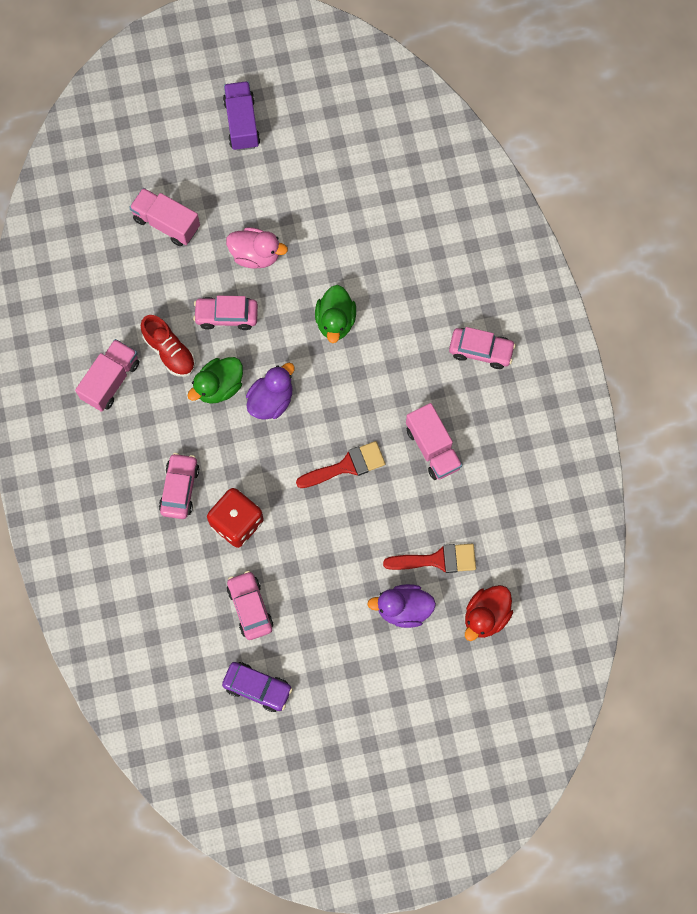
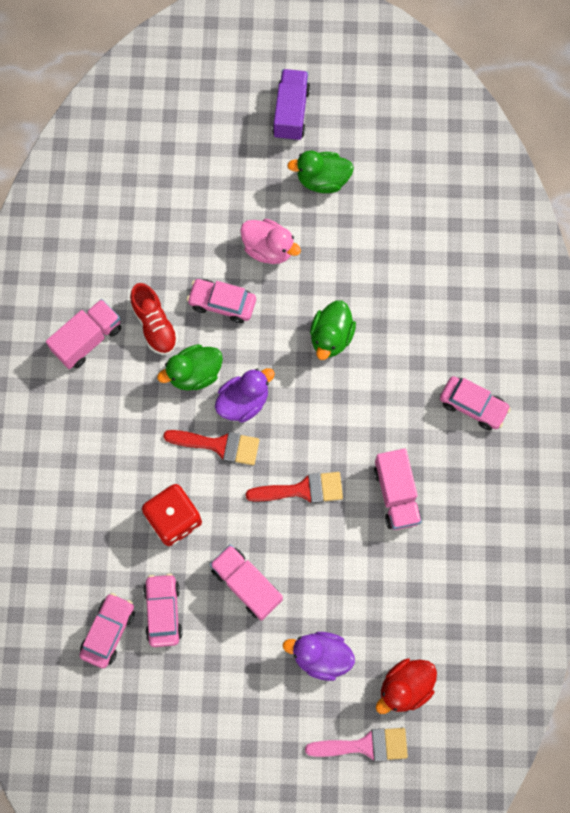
camera: 15 degrees right, 0 degrees up
(166, 223) = (188, 194): pink truck -> pink truck (246, 584)
(179, 489) = (126, 468): pink car -> pink car (108, 631)
(257, 687) = (147, 698): purple car -> none
(288, 179) = (322, 180): none -> green duck
(437, 560) = (369, 613): red brush -> red brush (218, 445)
(463, 676) = (364, 745): none -> pink brush

